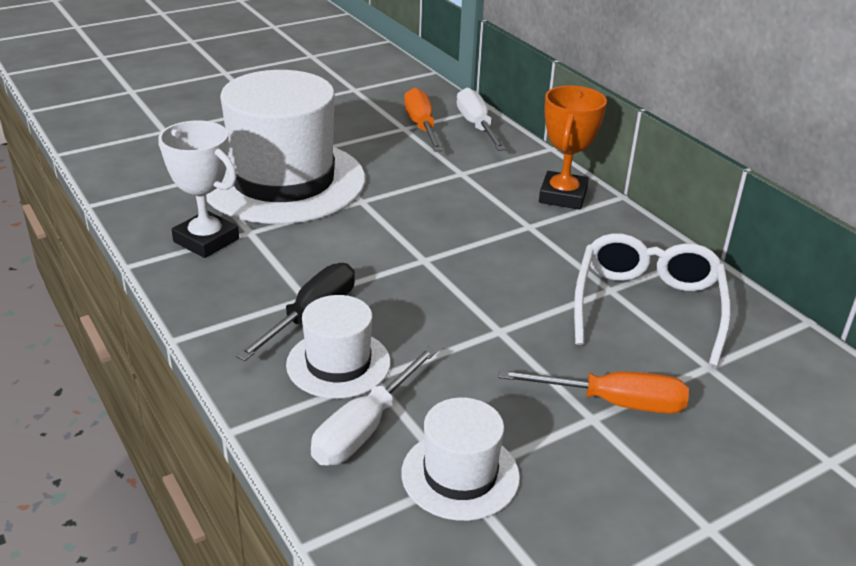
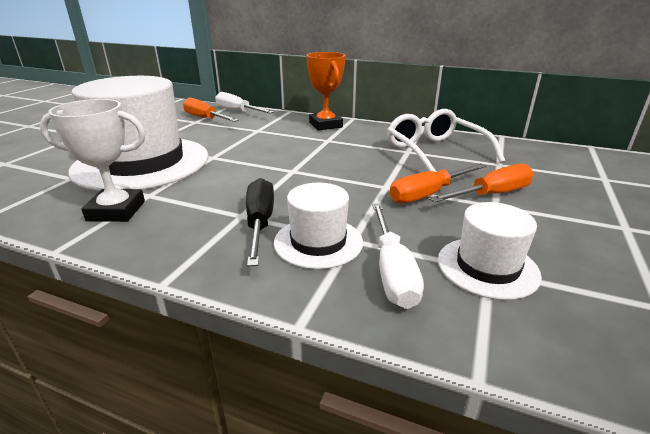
camera: 35 degrees left, 5 degrees down
(534, 364) = (428, 194): none -> orange screwdriver

